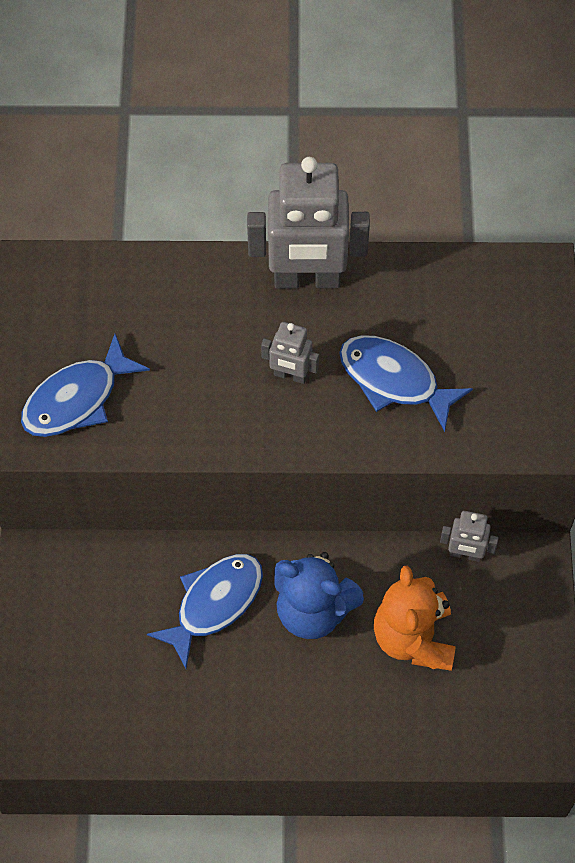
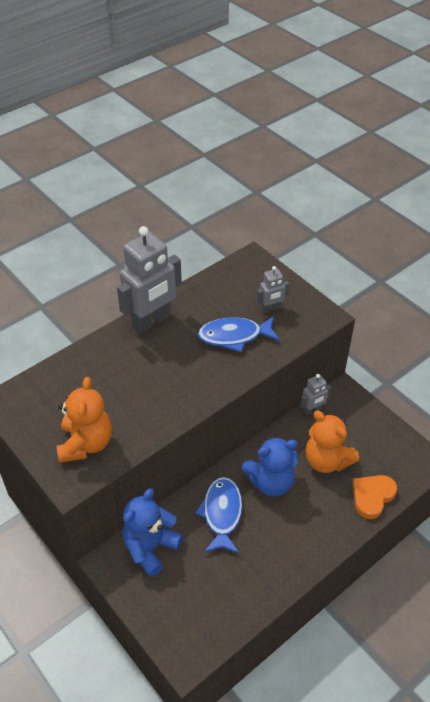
camera: 40 degrees left, 15 degrees down
(77, 399) = (86, 444): blue fish -> orange teddy bear
(94, 579) = (150, 548): none -> blue teddy bear
(290, 375) = (184, 364): grey robot -> grey robot (271, 309)
(424, 731) = (372, 497): none -> orange heart

